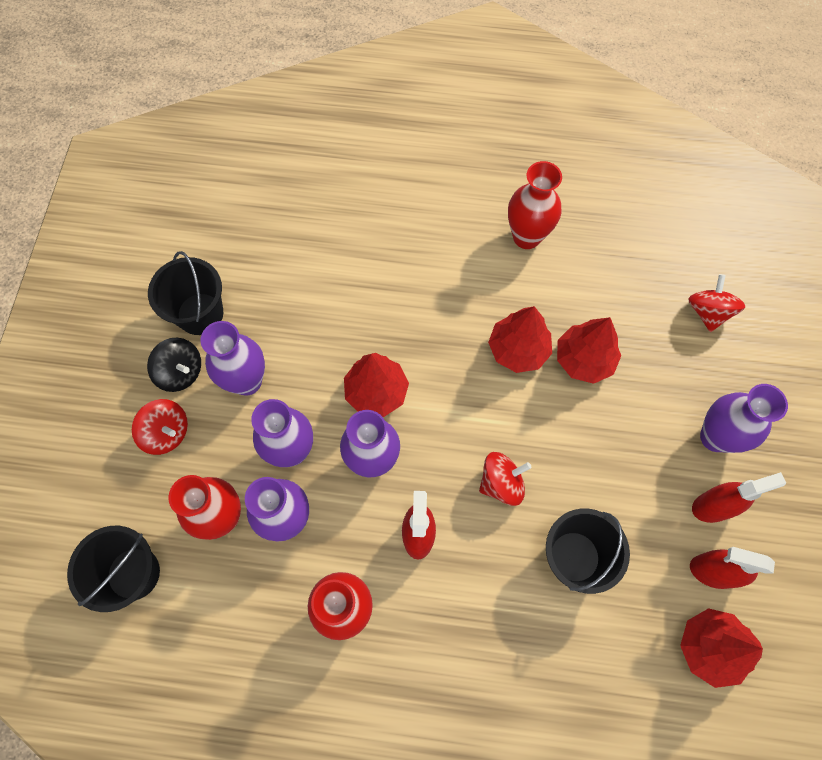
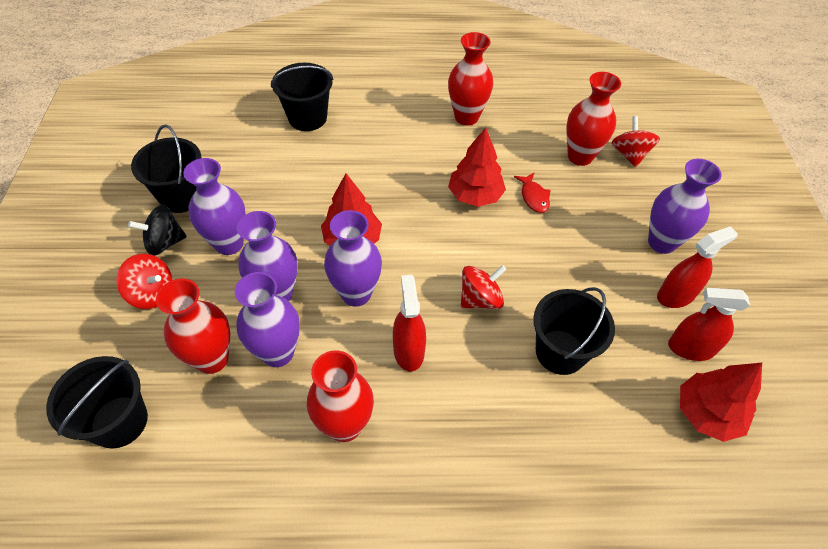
camera: 10 degrees left, 15 degrees down
(181, 372) = (164, 243): black spinning top -> black spinning top turned 135 degrees clockwise
(344, 219) = (307, 118): none -> black bucket
(584, 359) = (534, 197): red tree -> red fish
(648, 309) = (580, 156): none -> red vase

